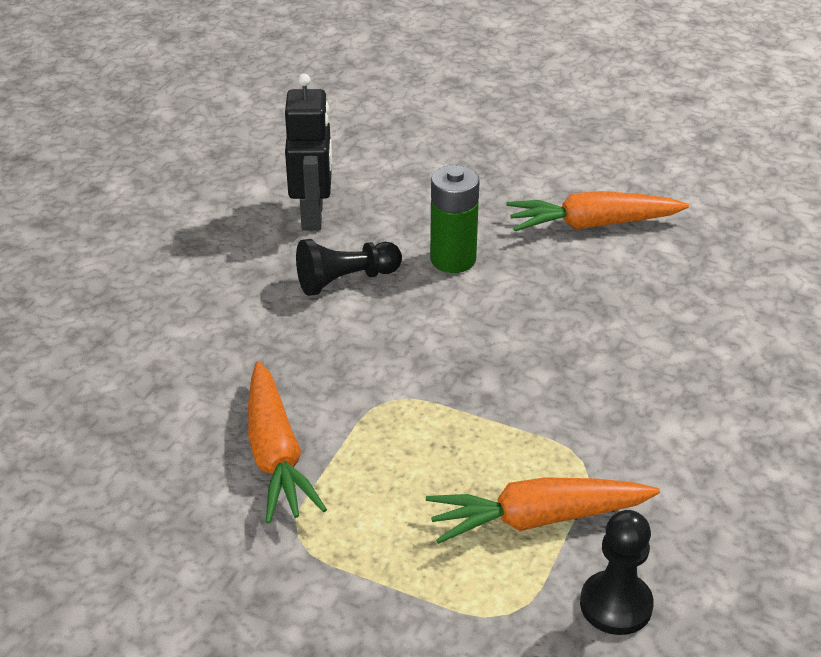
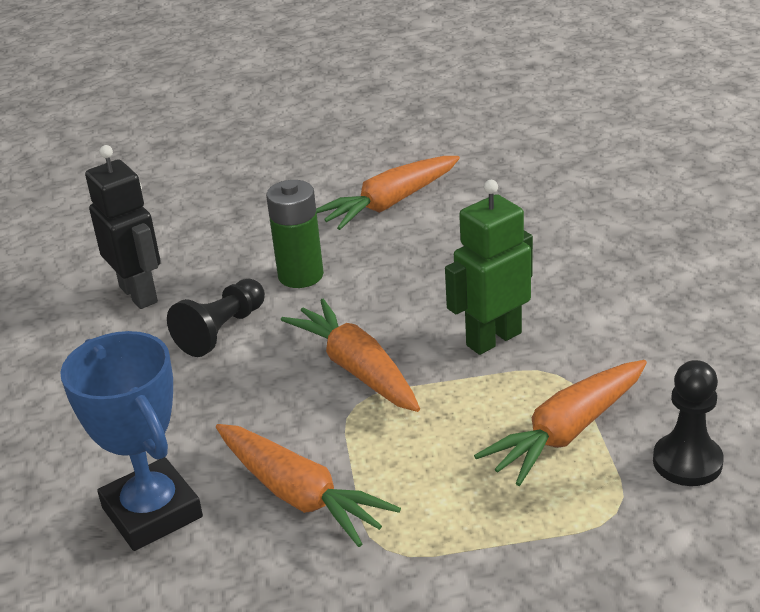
camera: 30 degrees left, 5 degrees down
(161, 410) = (152, 512): none -> blue trophy
(419, 368) = (357, 369): none -> orange carrot
(558, 399) = (493, 339): none -> green robot

